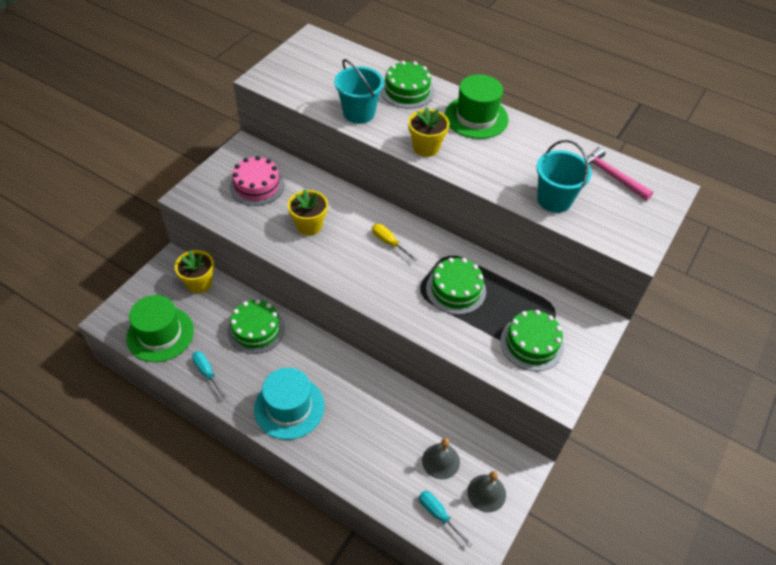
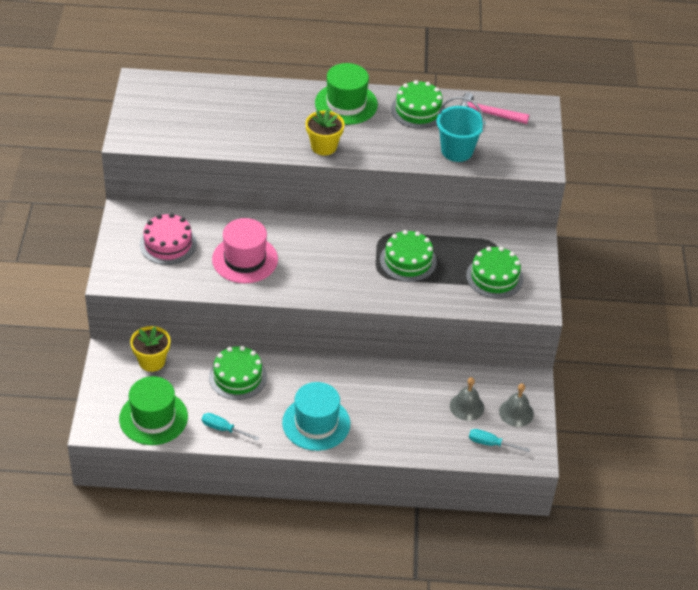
camera: 30 degrees left, 5 degrees down
(309, 225) = (245, 259): yellow flower pot -> pink hat
(359, 113) = (242, 138): turquoise bucket -> none
(389, 242) = (325, 245): yellow screwdriver -> none
(407, 91) = (268, 101): green cake -> green cake (418, 110)

